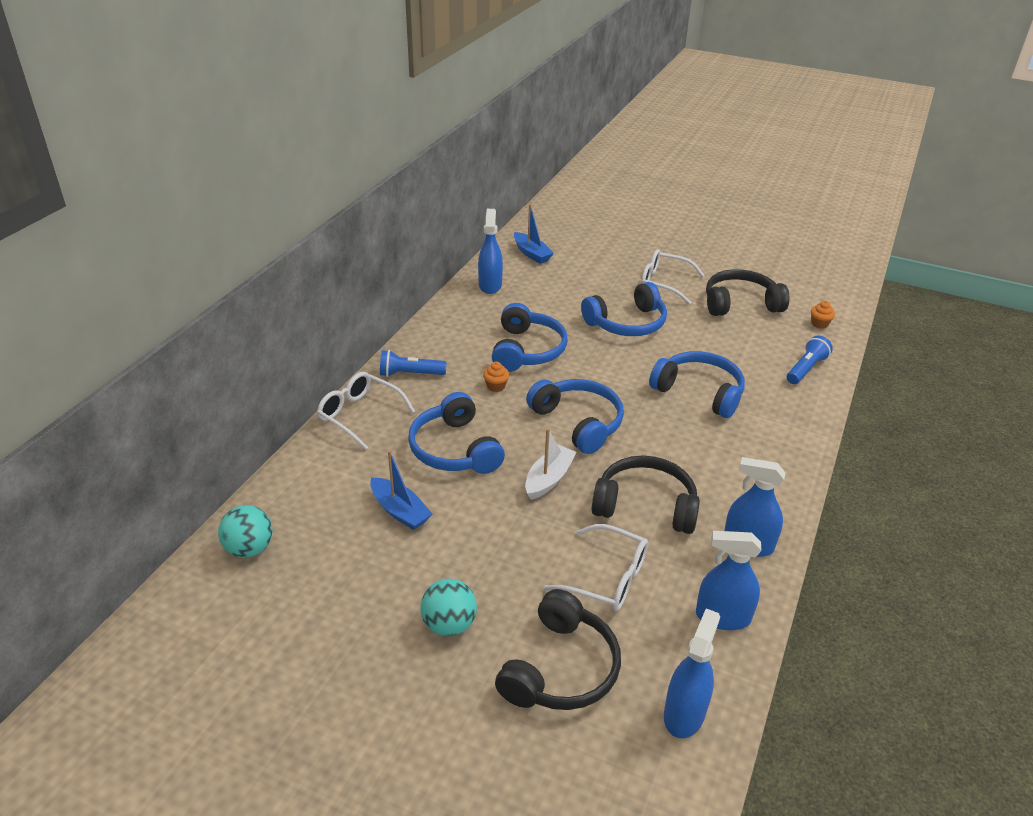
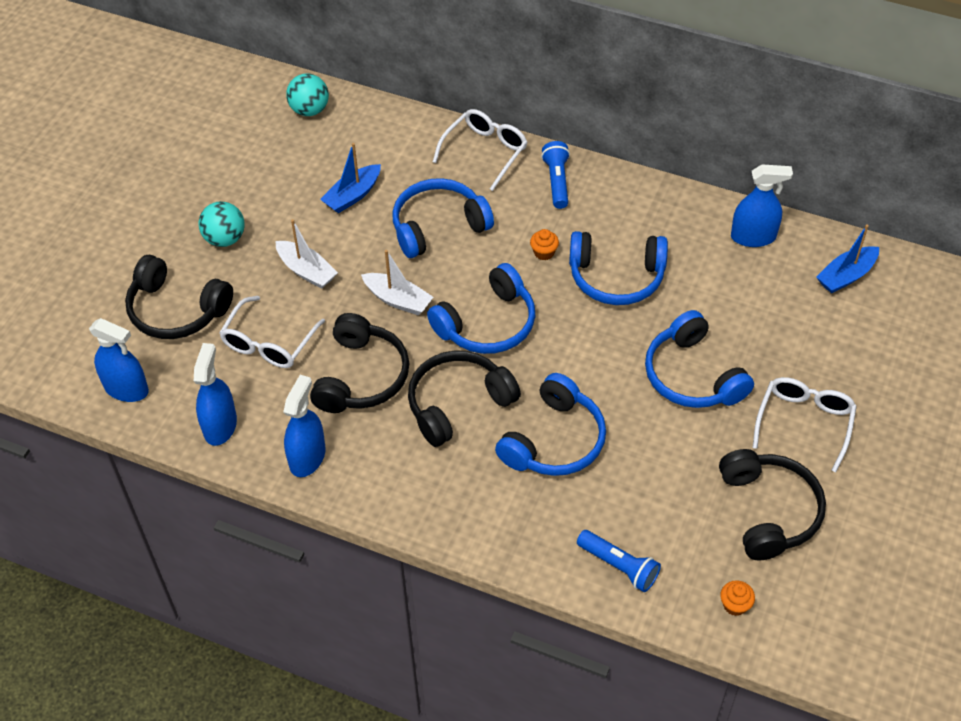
camera: 90 degrees right, 15 degrees up
(506, 548) = (306, 271): none -> white boat
(669, 443) = (458, 404): none -> black headphones

